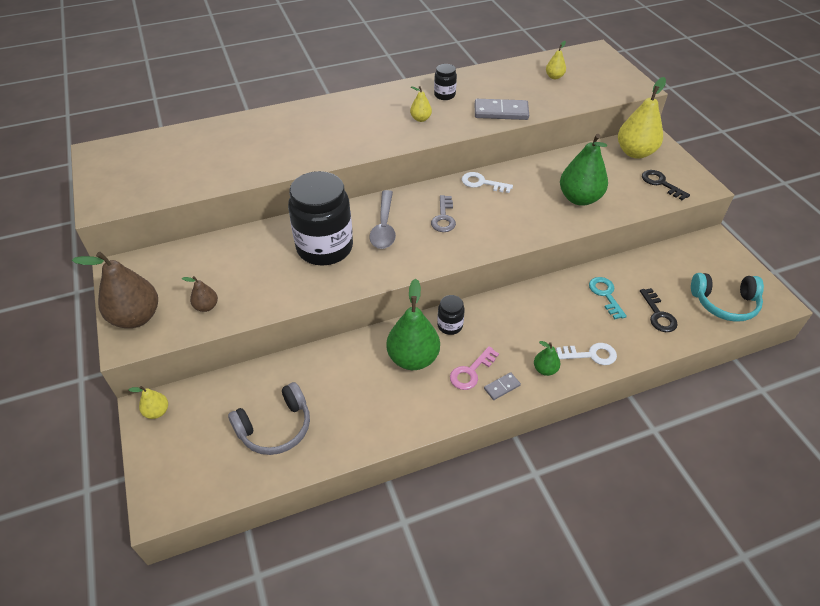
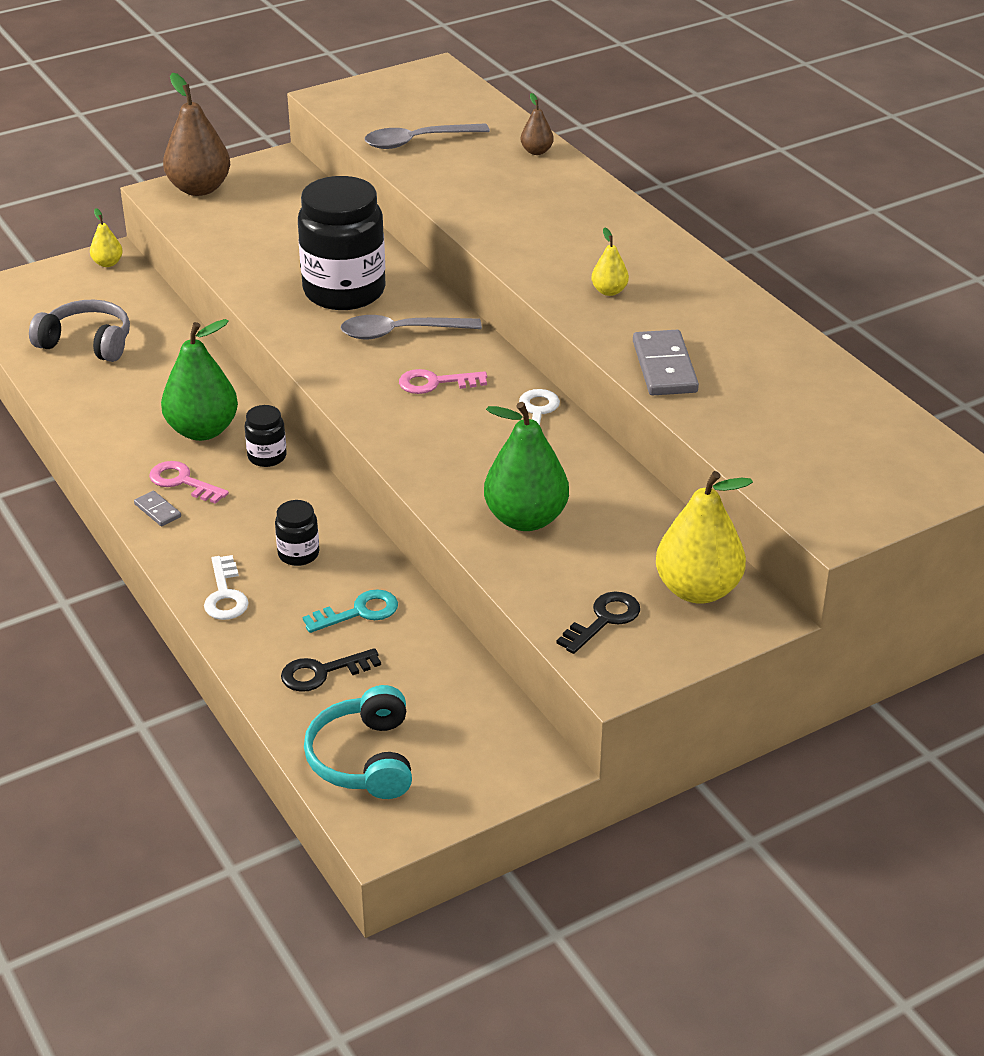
camera: 80 degrees right, 10 degrees down
(200, 170) = (418, 141): none -> grey spoon
(206, 306) = (221, 228): brown pear -> brown pear (536, 151)
(275, 427) = (87, 343): grey headphones -> grey headphones turned 150 degrees clockwise
(443, 217) = (435, 383): grey key -> pink key
(444, 95) = (694, 307): black jar -> black jar (298, 554)
(545, 369) = (192, 549): green pear -> none
(554, 77) = (820, 422): yellow pear -> none

